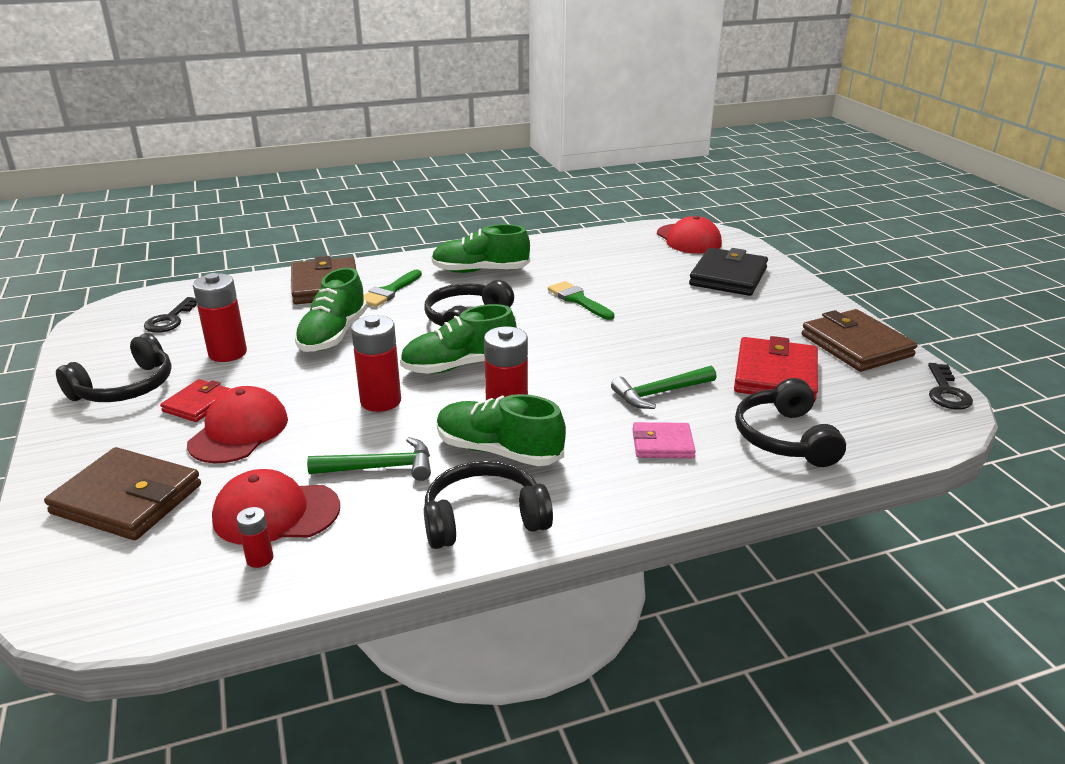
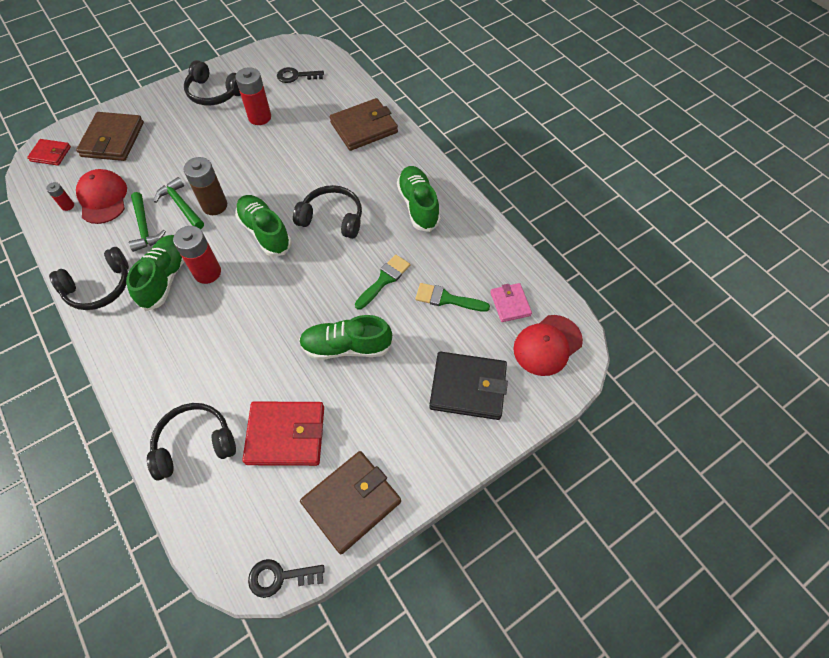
camera: 75 degrees right, 30 degrees up
(198, 404) = (201, 128): red wallet -> red wallet (50, 154)
(239, 431) = (175, 156): red cap -> none
(333, 335) = (293, 156): green shoe -> green shoe (346, 347)
(380, 401) = (214, 205): red battery -> brown battery
(389, 291) = (365, 163): green brush -> green brush (447, 299)
(484, 518) = (99, 287): black headphones -> black headphones turned 90 degrees clockwise
(660, 393) = (246, 356): green hammer -> green hammer (181, 205)
(662, 444) = (180, 366): pink wallet -> pink wallet (510, 304)

